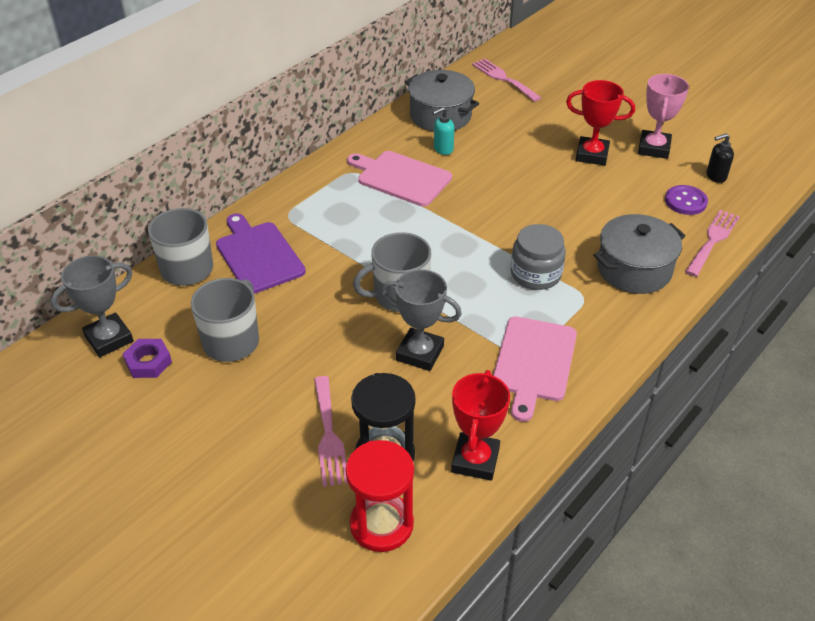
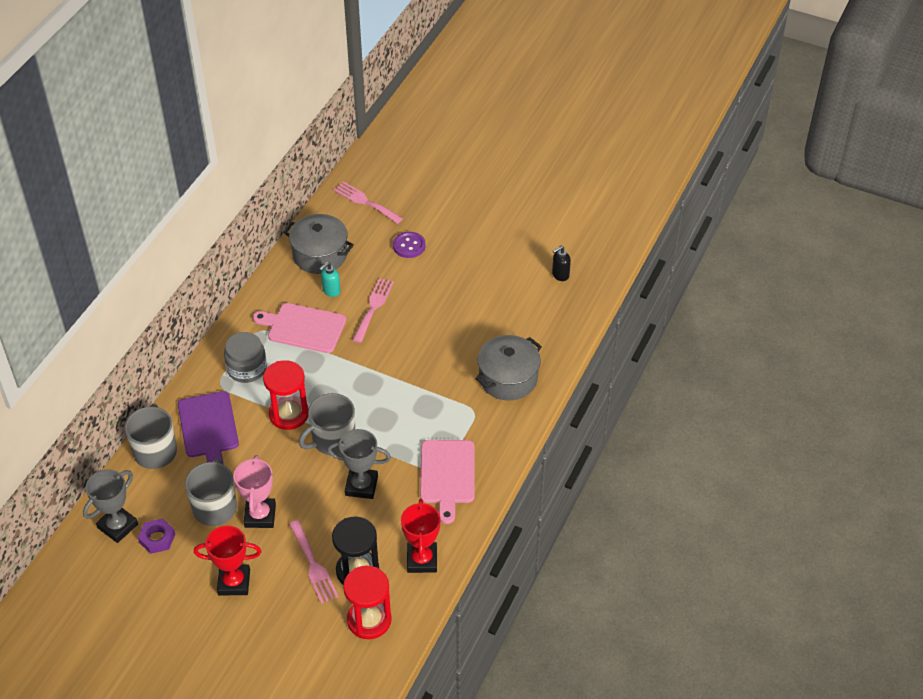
camera: 15 degrees left, 5 degrees up
(258, 255) = (208, 427): purple cutting board -> purple cutting board turned 150 degrees counterclockwise
(356, 259) = (289, 414): none -> red hourglass
(536, 274) = (433, 398): grey jar -> grey jar (247, 368)
(592, 155) = (457, 272): red trophy -> red trophy (234, 582)
(654, 148) = (507, 255): pink trophy -> pink trophy (260, 516)
(685, 201) = (539, 305): purple button -> purple button (409, 246)
(713, 240) = (564, 338): pink fork -> pink fork (373, 307)

